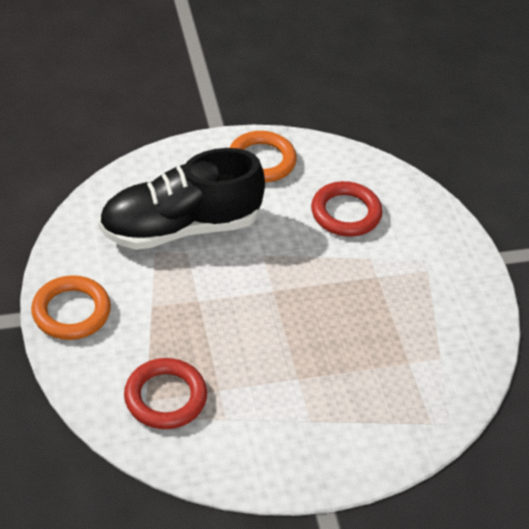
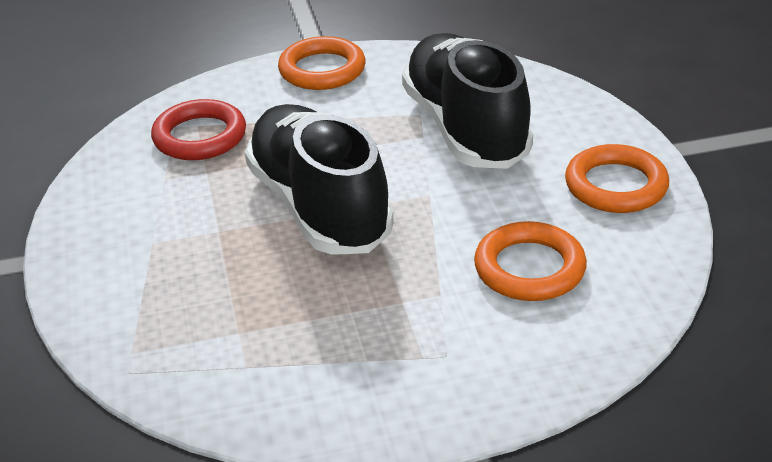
camera: 95 degrees right, 10 degrees down
(273, 317) = (319, 207): none -> black shoe
(346, 213) = (529, 268): red ring -> orange ring

